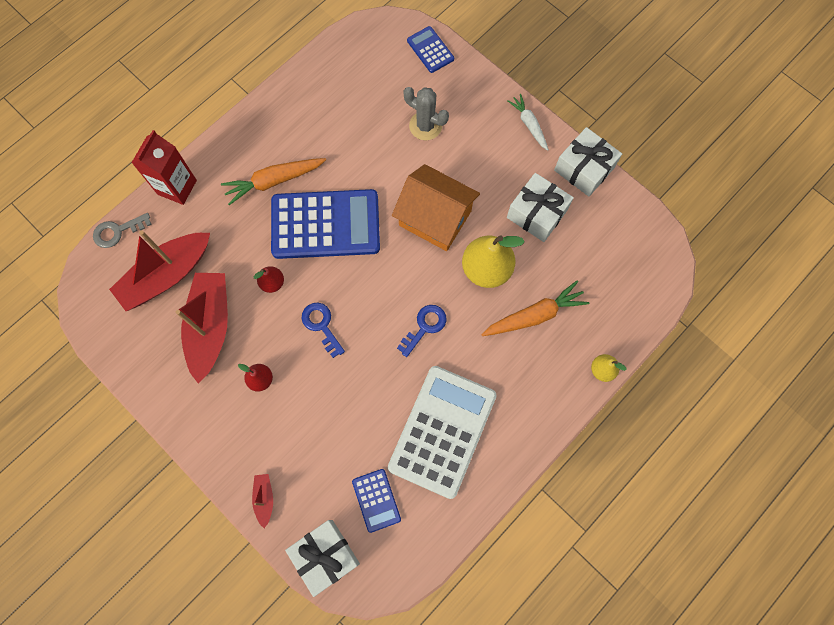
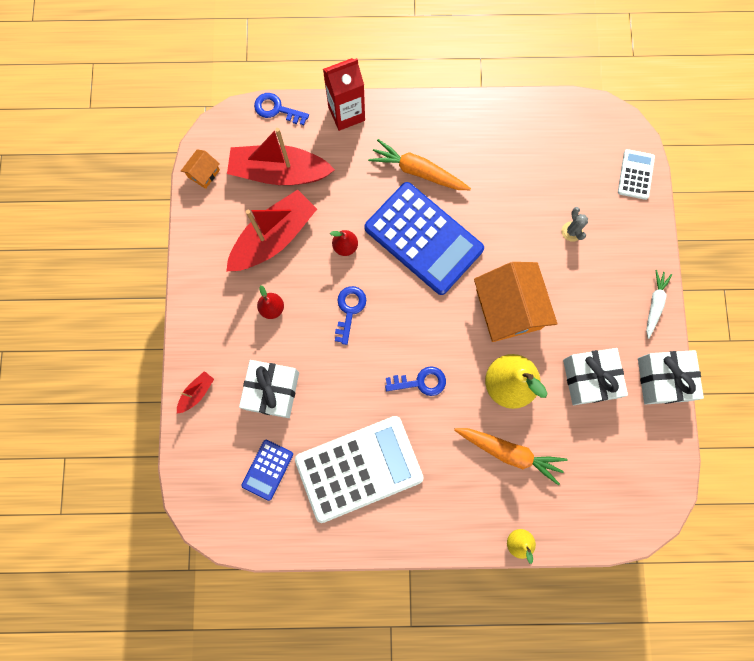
camera: 45 degrees right, 5 degrees up
(104, 330) = (204, 173): none -> orange house
(117, 231) = (276, 109): grey key -> blue key
(325, 556) = (198, 472): white gift -> white gift (272, 391)
(425, 126) = (571, 231): grey cactus -> grey cactus, size x0.62
(430, 50) = (635, 174): blue calculator -> white calculator

